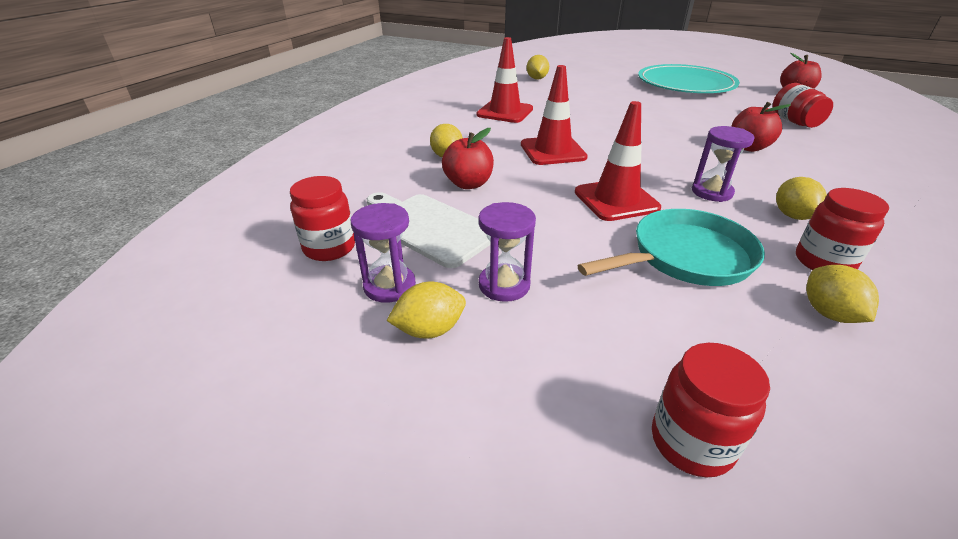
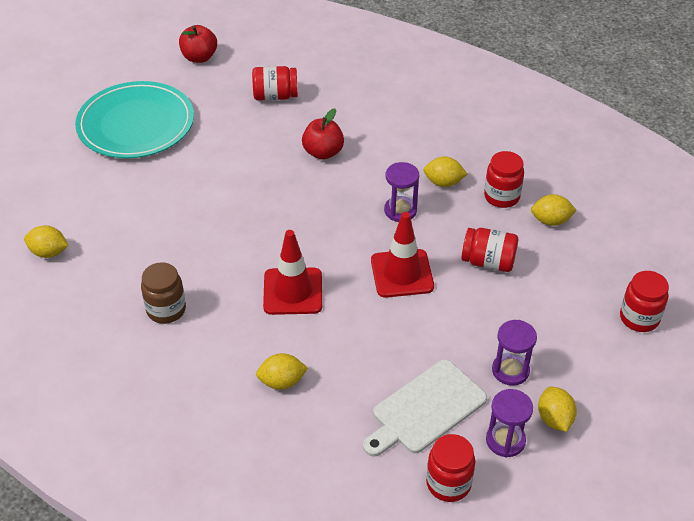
camera: 80 degrees left, 10 degrees up
(468, 184) = (350, 371): red apple -> none
(505, 112) = (166, 310): red traffic cone -> brown jar
(685, 257) = (488, 262): turquoise pan -> red jar

